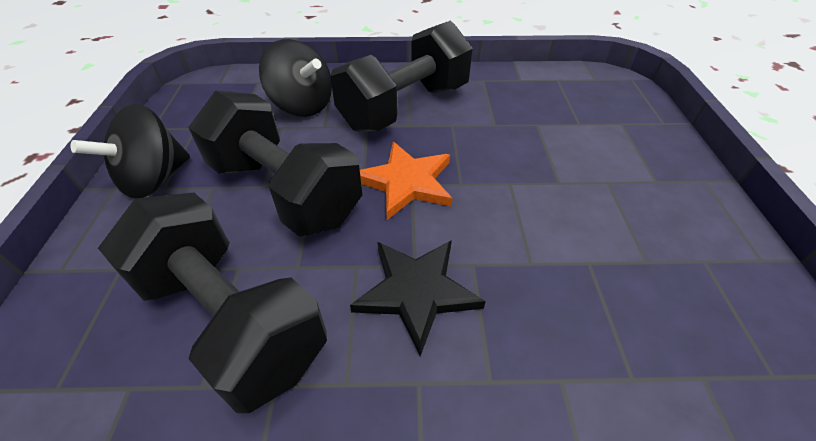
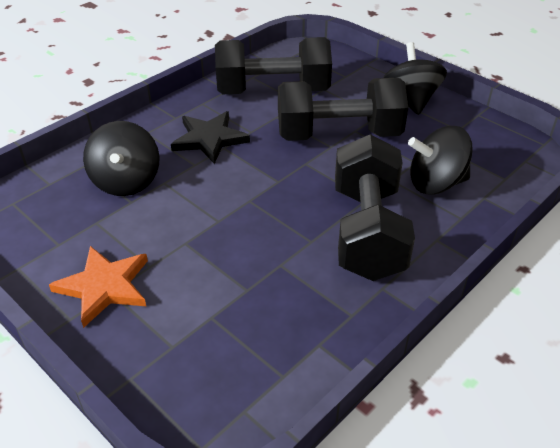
camera: 135 degrees right, 5 degrees down
(406, 182) = (282, 180): orange star -> orange star (104, 286)
(579, 297) = (126, 181): none -> black spinning top

